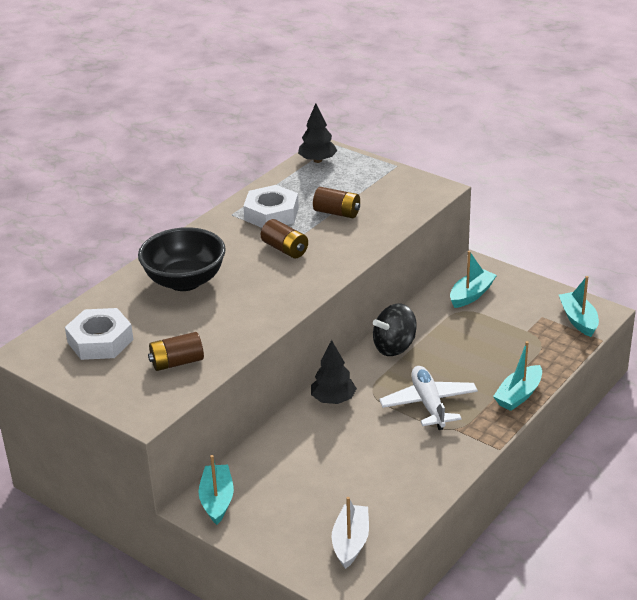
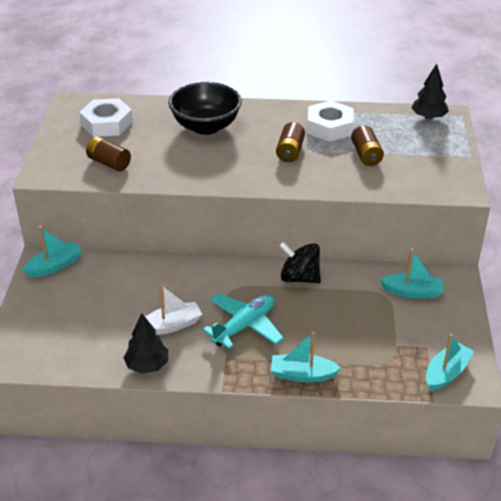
camera: 55 degrees right, 5 degrees up
(333, 399) = (206, 273): black tree -> black tree (147, 365)
(350, 542) = (53, 350): white boat -> white boat (171, 325)
(428, 404) = (244, 326): white plane -> turquoise plane

